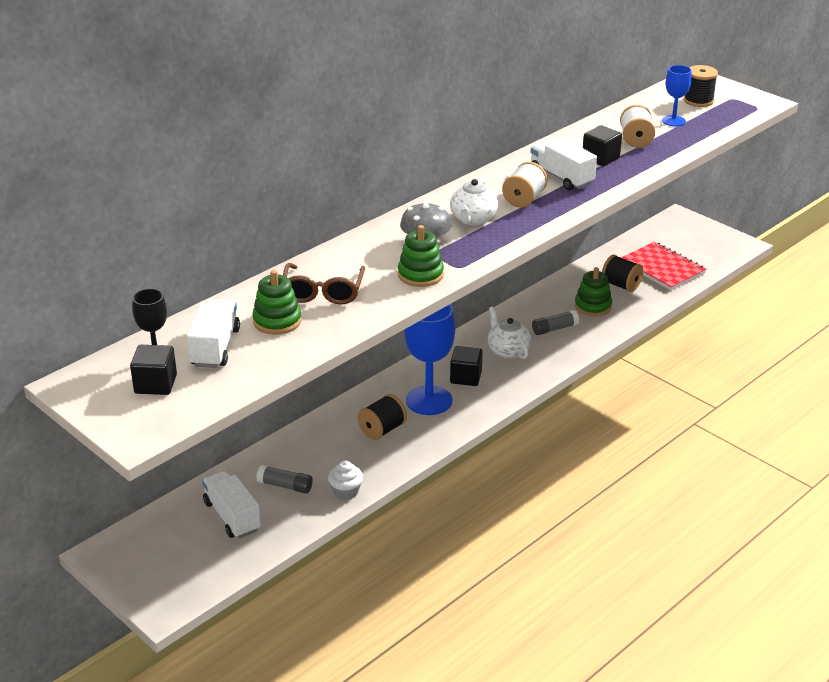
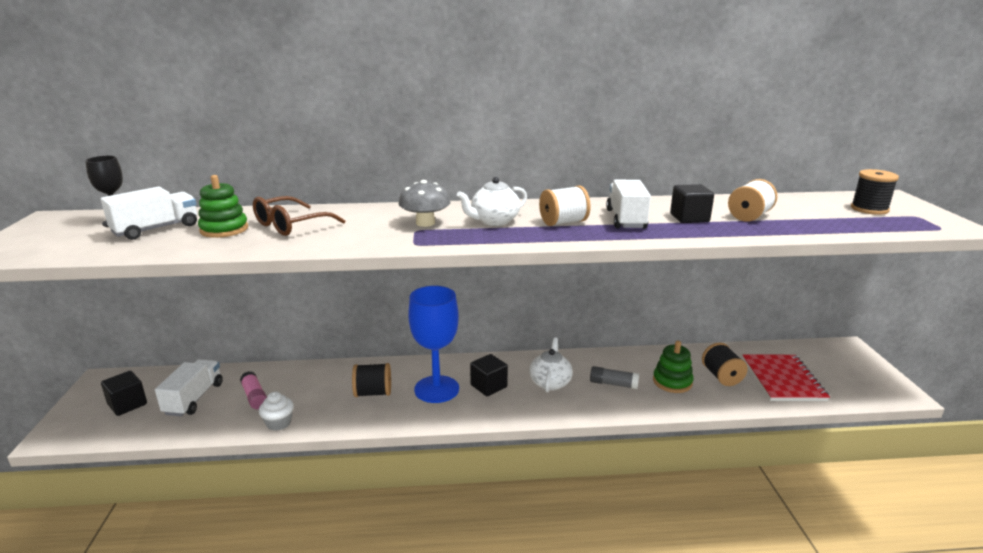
camera: 40 degrees right, 10 degrees down
(155, 384) = (77, 234): black cube -> black cube (127, 404)
(285, 486) = (254, 397): grey glue stick -> pink glue stick
(420, 275) = (376, 238): green stacking toy -> none
(673, 121) = (815, 214): blue goblet -> none

